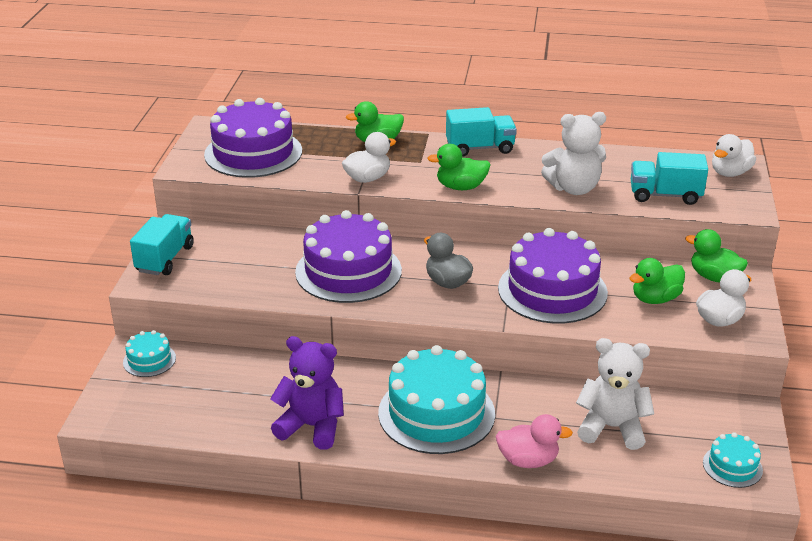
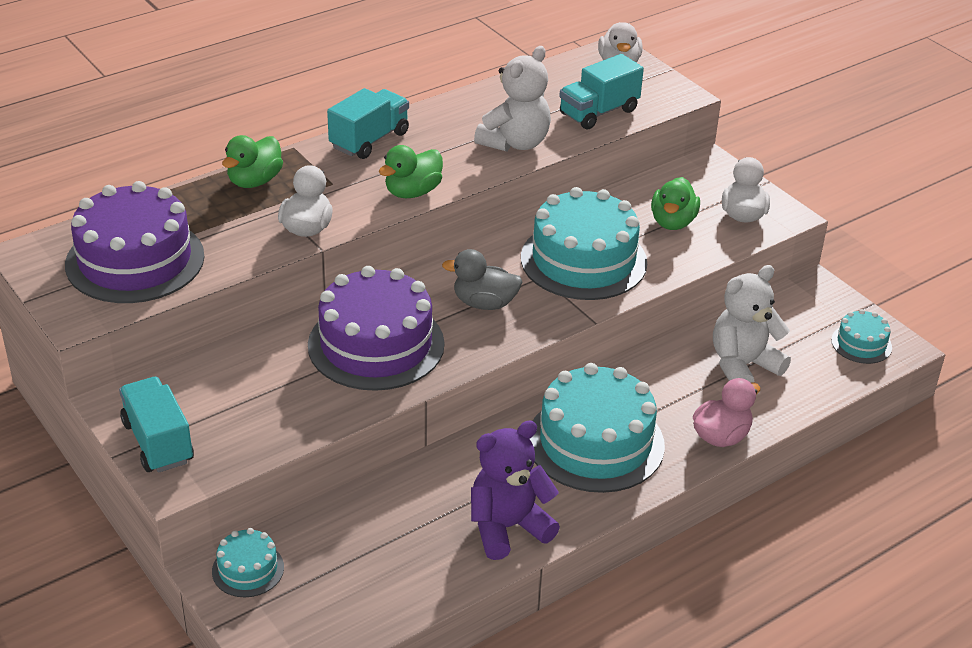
camera: 45 degrees left, 5 degrees up
(552, 290) = (583, 260): purple cake -> turquoise cake
(714, 277) = (689, 177): green duck -> none

